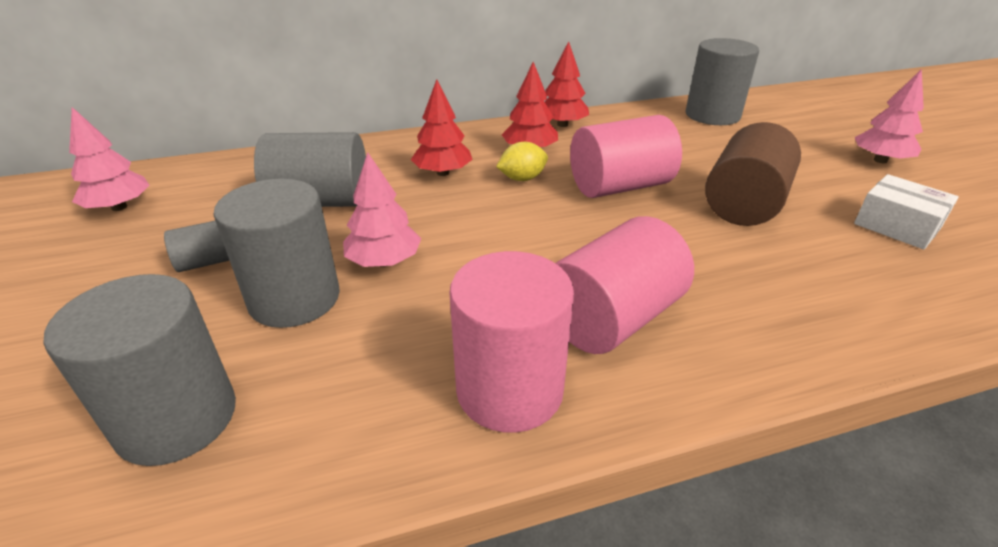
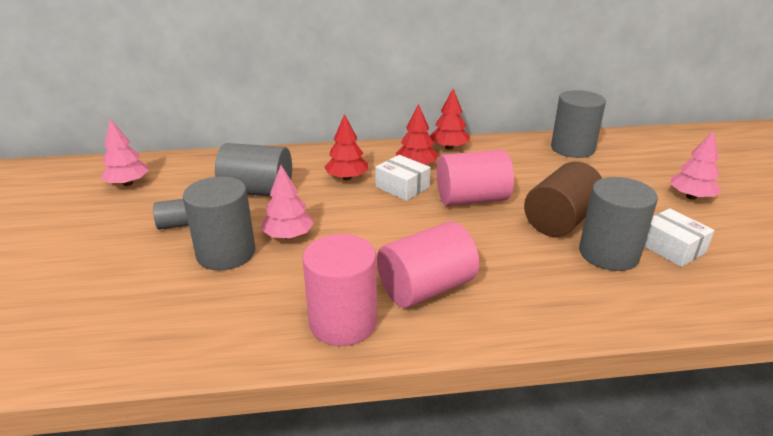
camera: 10 degrees right, 5 degrees down
(177, 418) = (145, 313): grey cylinder -> grey cylinder (608, 254)
(522, 178) = (402, 187): yellow lemon -> white box

